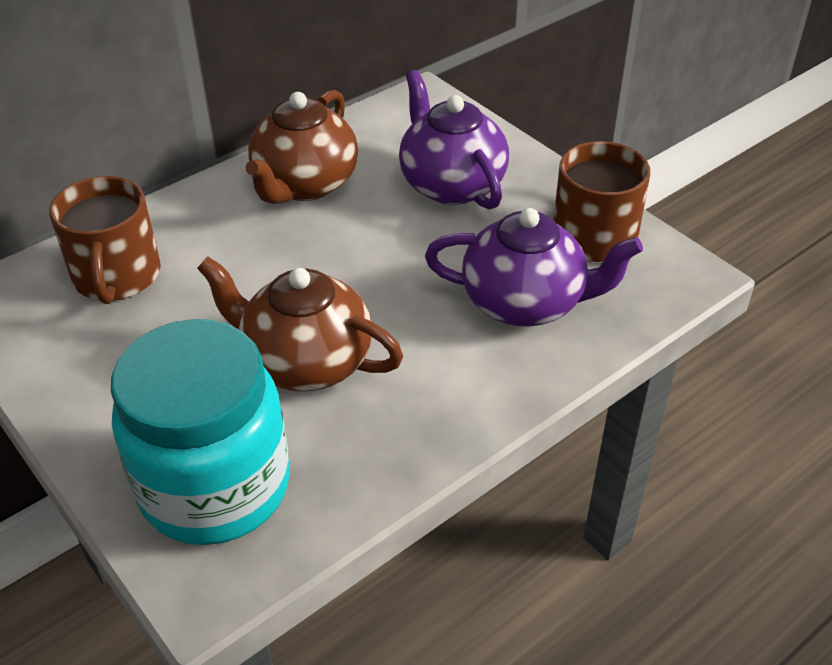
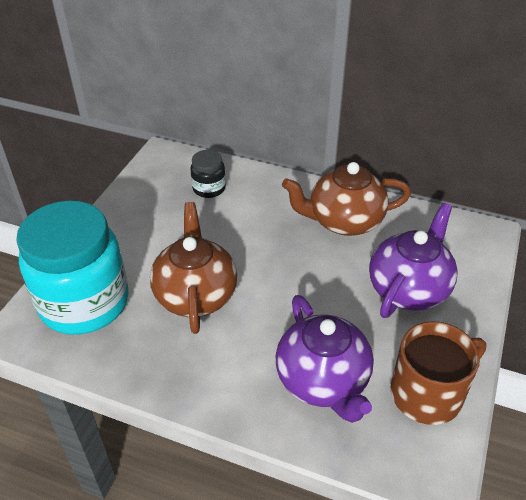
camera: 60 degrees right, 0 degrees up
(116, 276) = (209, 188): brown mug -> black jar

